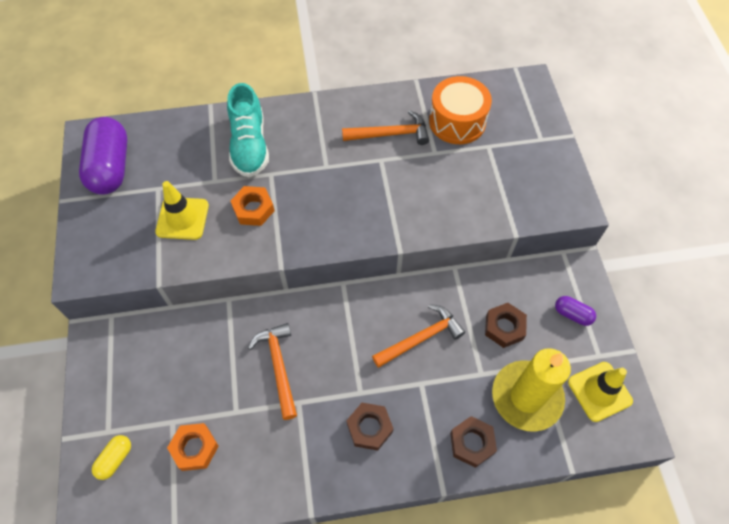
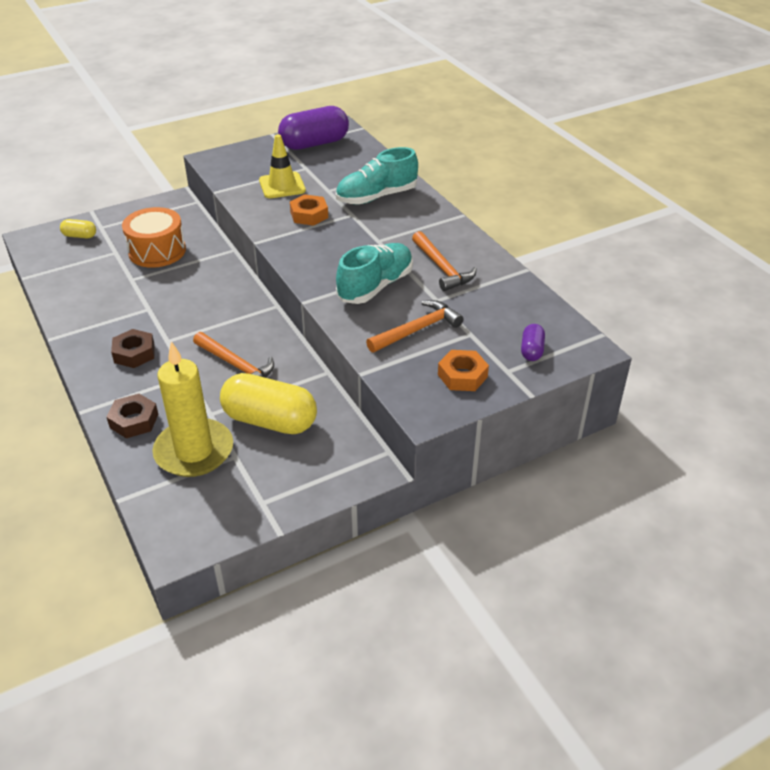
camera: 70 degrees right, 20 degrees down
(195, 448) = (95, 268): orange nut -> orange nut (462, 376)
(279, 366) = (179, 290): orange hammer -> orange hammer (417, 330)
(398, 190) = (375, 286): none -> turquoise shoe
(457, 121) = (489, 306): orange drum -> orange drum (157, 251)
(504, 327) = (270, 420): brown nut -> yellow capsule
(572, 314) = (307, 472): purple capsule -> purple capsule (531, 350)
(599, 391) = (217, 509): yellow traffic cone -> none

